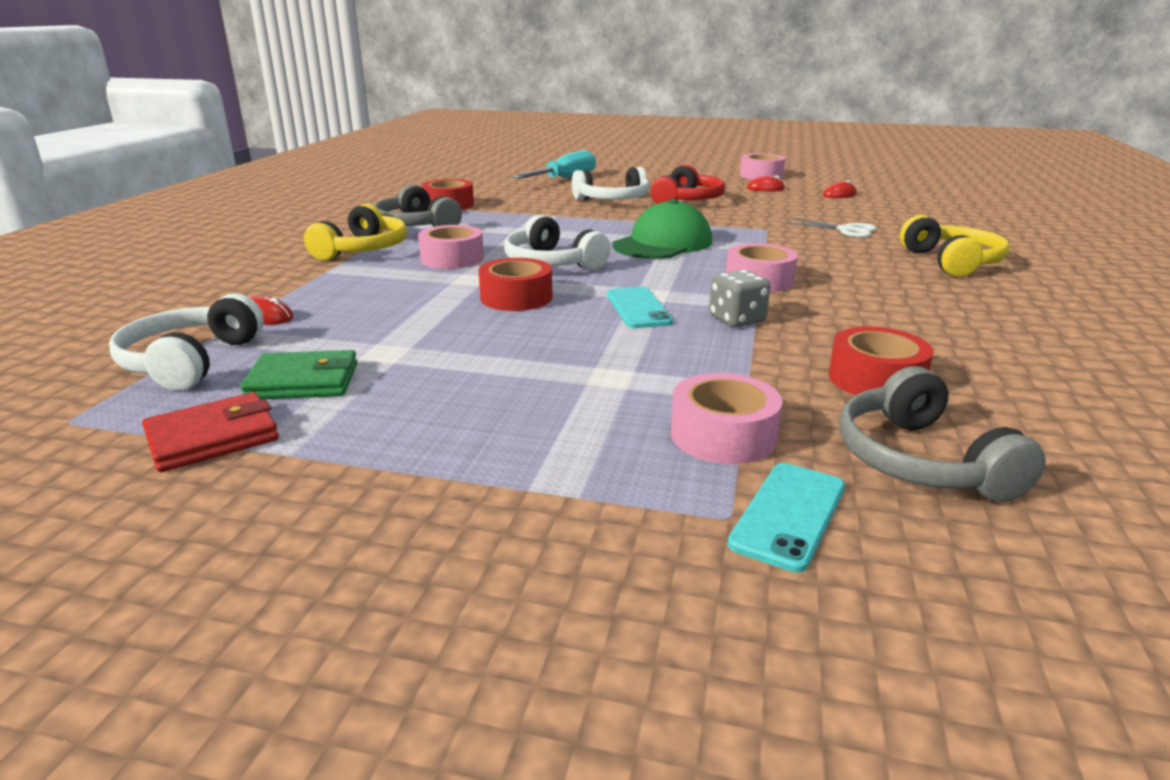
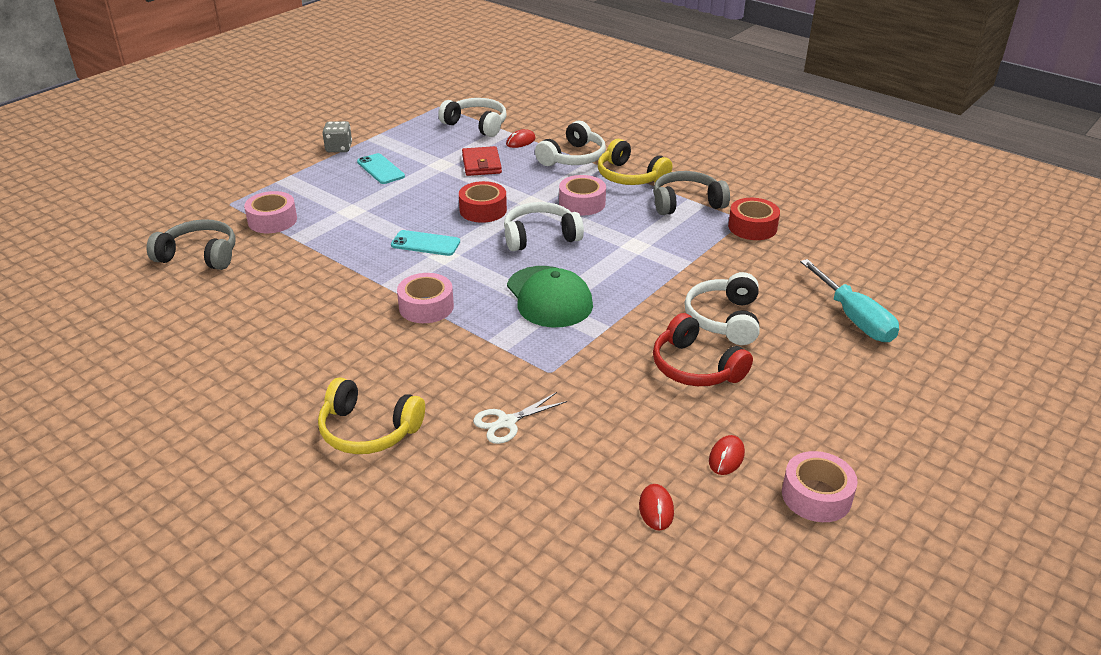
camera: 115 degrees right, 10 degrees up
(213, 438) = (396, 128): red wallet -> red wallet (481, 164)
(303, 381) = (428, 145): green wallet -> none
(317, 280) = (573, 158): none -> white headphones
(737, 319) = (374, 270): grey dice -> grey dice (339, 148)
(789, 515) = (214, 214): turquoise phone -> turquoise phone (380, 169)
(876, 379) = (261, 280): red tape -> none

